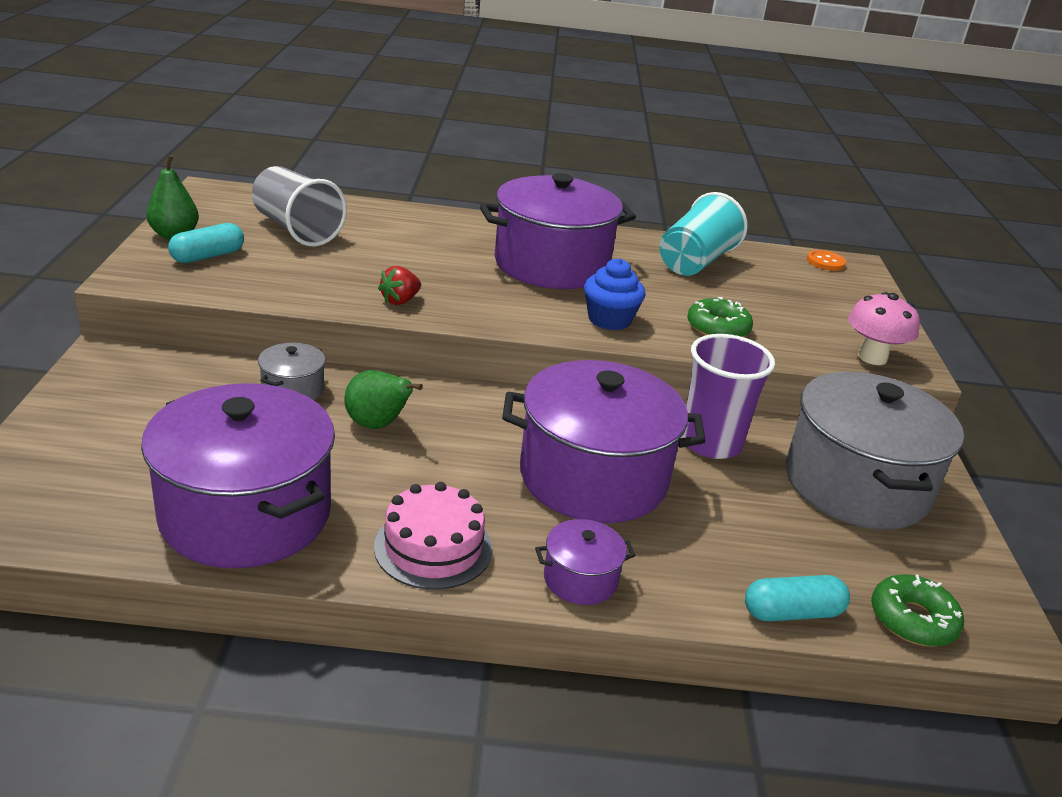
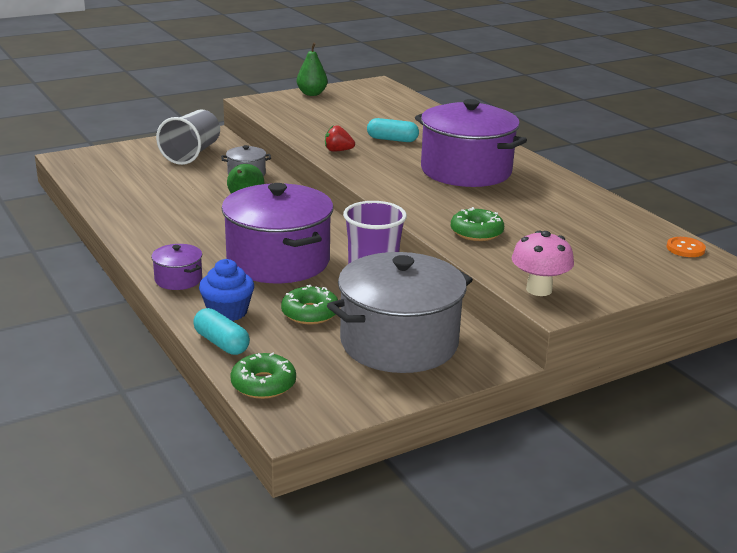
camera: 60 degrees right, 5 degrees down
(208, 256) = (303, 105): turquoise capsule -> turquoise capsule (392, 140)
(246, 514) = (133, 197): purple pot -> none
(297, 230) = (372, 110): grey cup -> grey cup (191, 154)
(433, 547) = (159, 240): pink cake -> none
(609, 319) = (422, 201): blue cupcake -> blue cupcake (227, 312)
(695, 262) = (571, 207): turquoise cup -> none
(752, 513) = (310, 313): none -> green donut

